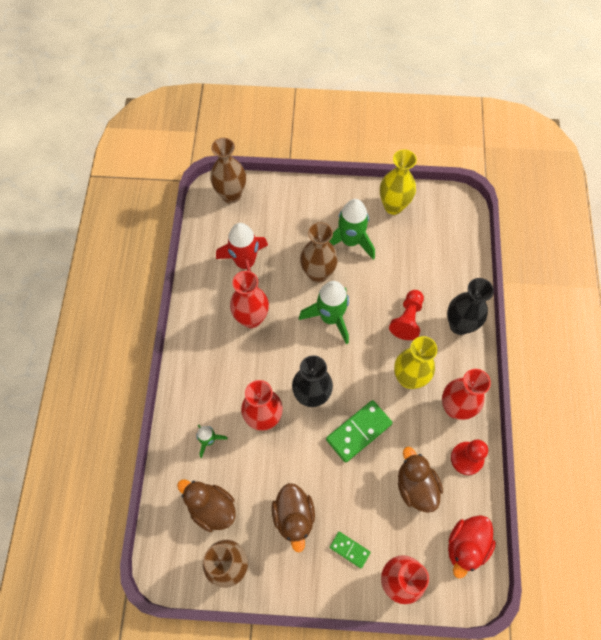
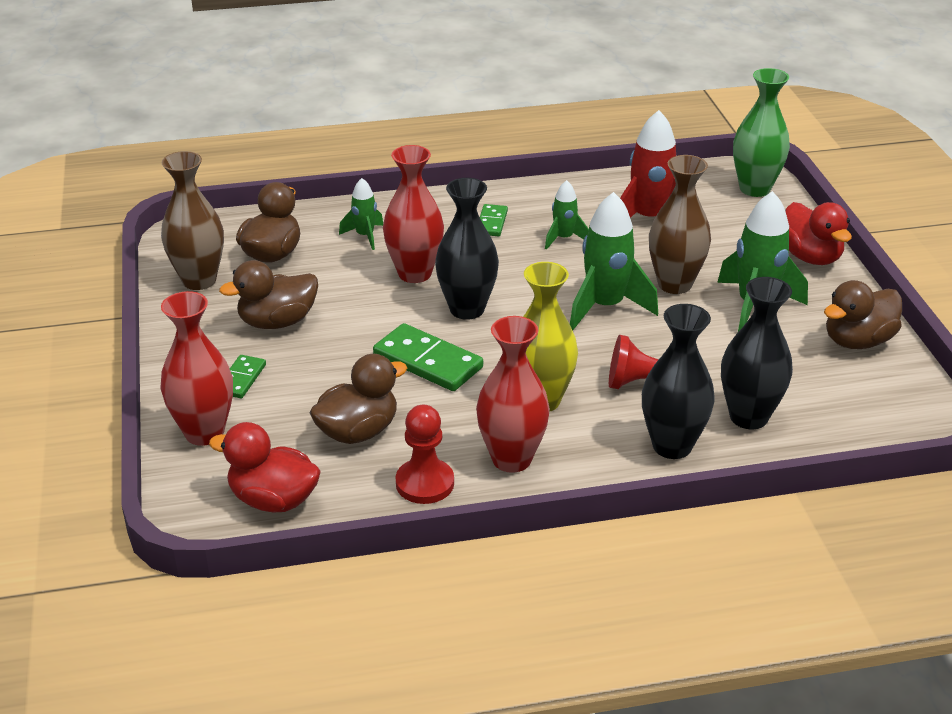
camera: 75 degrees right, 30 degrees down
(219, 356) = (491, 222): none -> green domino
(231, 195) = (755, 189): brown vase -> green vase
(251, 318) = (563, 238): red vase -> green rocket
(311, 196) = (810, 257): none -> red duck
(393, 206) = (857, 341): yellow vase -> brown duck
(444, 281) = (748, 417): none -> black vase

